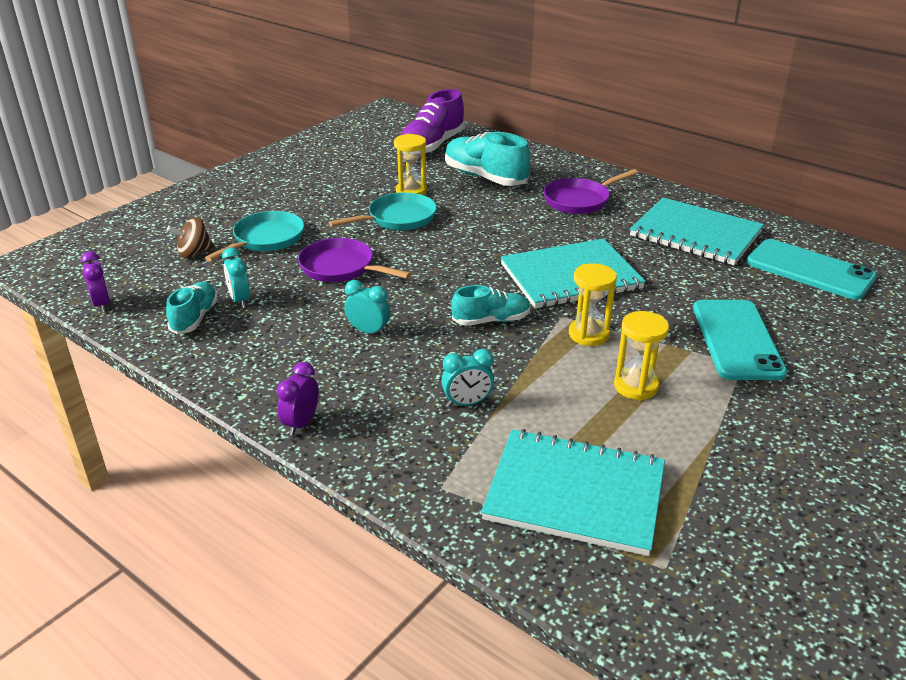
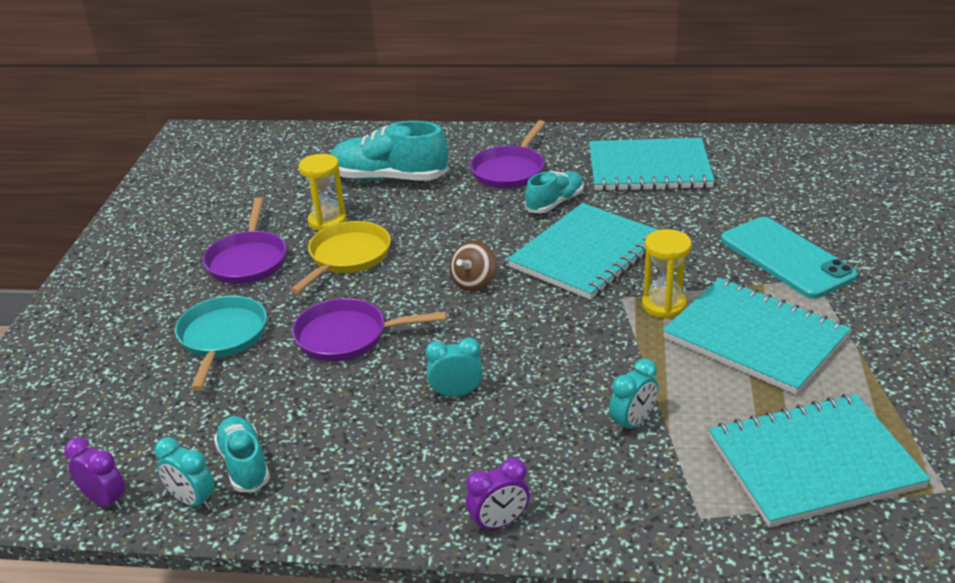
camera: 30 degrees left, 0 degrees up
(194, 252) = (150, 389): brown spinning top -> brown spinning top (474, 282)
(240, 300) = (274, 421): turquoise clock -> turquoise clock (192, 501)
(301, 423) = (499, 523): purple clock -> purple clock turned 105 degrees counterclockwise
(334, 198) = (248, 260): none -> purple pan
(398, 218) = (347, 257): turquoise pan -> yellow pan
(432, 146) = (292, 161): purple shoe -> none
(491, 320) = (563, 329): turquoise shoe -> turquoise shoe (555, 203)
(635, 386) = (755, 338): yellow hourglass -> turquoise notebook
(809, 270) = (774, 168): turquoise phone -> none

